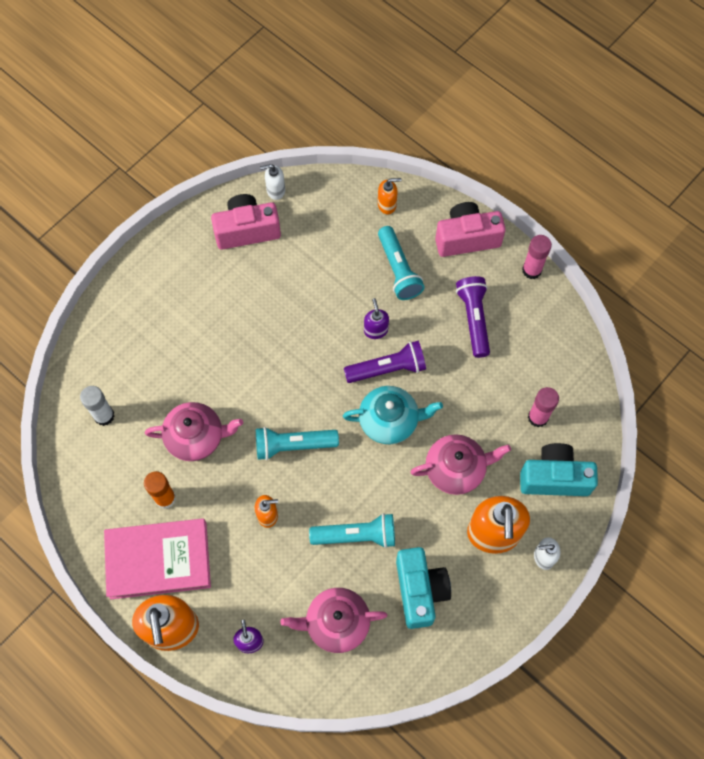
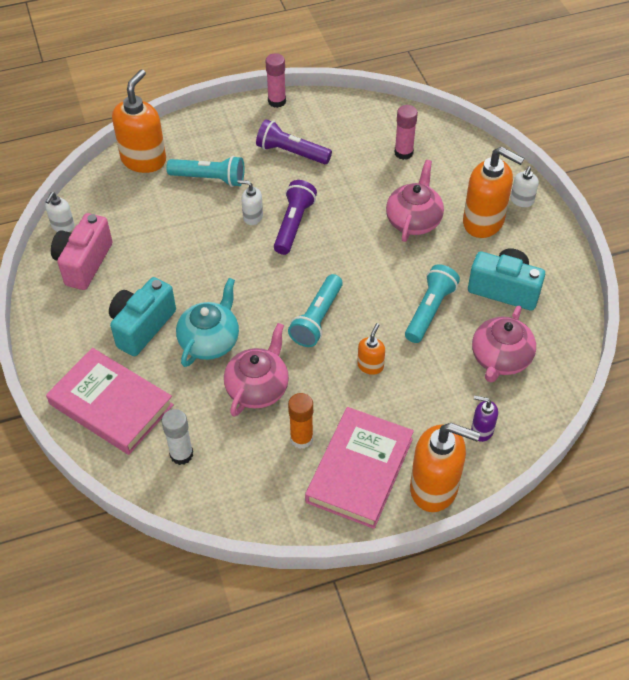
camera: 60 degrees left, 15 degrees down
(122, 337) = (111, 404): none -> pink book
(375, 330) = (252, 217): purple soap dispenser -> white soap dispenser
(387, 205) = (144, 160): orange soap dispenser -> orange soap dispenser, size x2.05
(389, 421) = (341, 243): turquoise teapot -> turquoise teapot (210, 341)
(466, 238) = (217, 125): pink camera -> none
(554, 478) = (460, 166): turquoise camera -> turquoise camera (142, 326)

